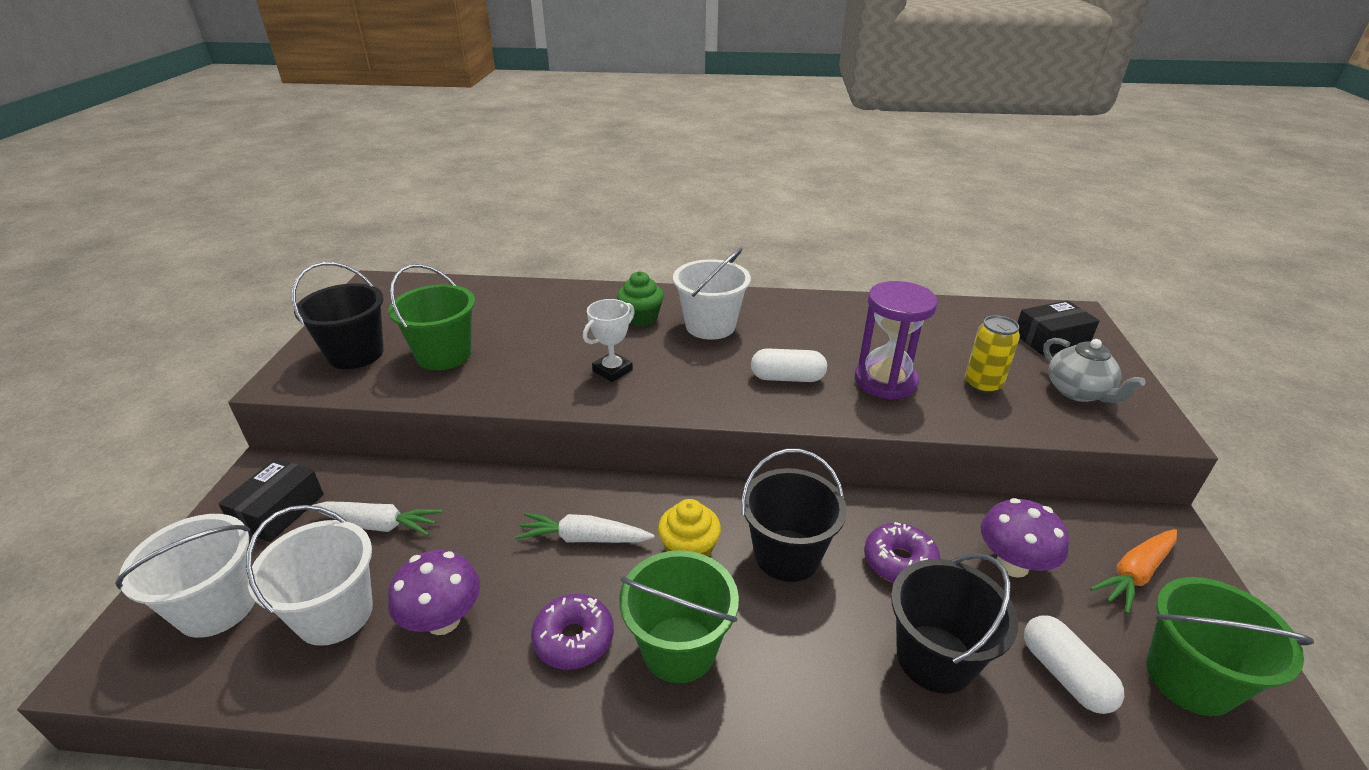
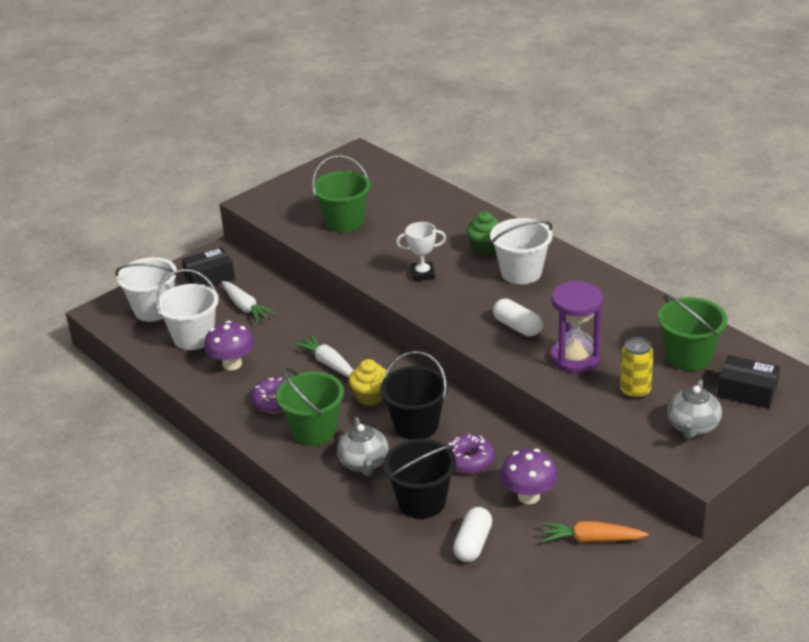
camera: 45 degrees right, 0 degrees up
(356, 354) = (301, 200): black bucket -> none
(801, 653) = (364, 463): none -> grey teapot
(1189, 679) = (533, 583): green bucket -> green bucket (688, 357)

